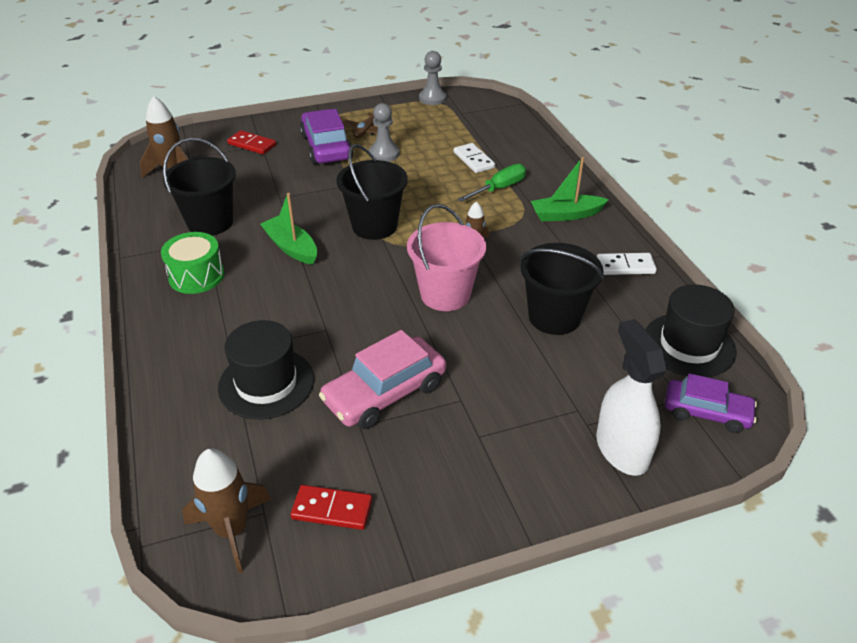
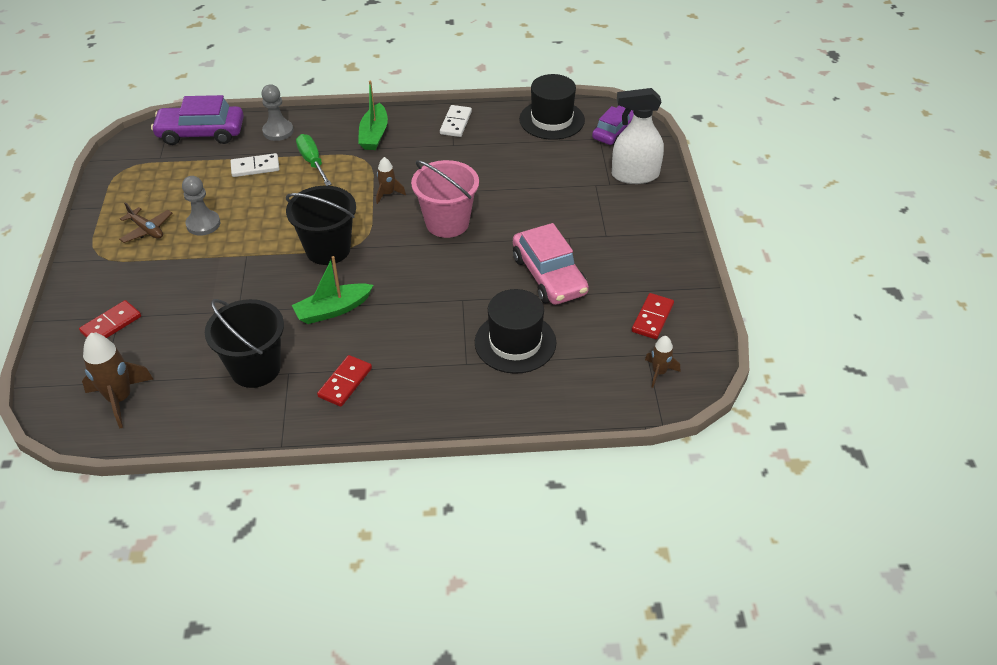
camera: 75 degrees left, 5 degrees up
(196, 276) = (345, 382): green drum -> red domino
(232, 530) = (659, 372): brown rocket -> brown rocket, size x0.57
(326, 147) = (160, 264): purple car -> purple car (201, 133)
(432, 98) = (113, 171): grey pawn -> grey pawn (278, 131)
(554, 317) = (498, 172): black bucket -> none

